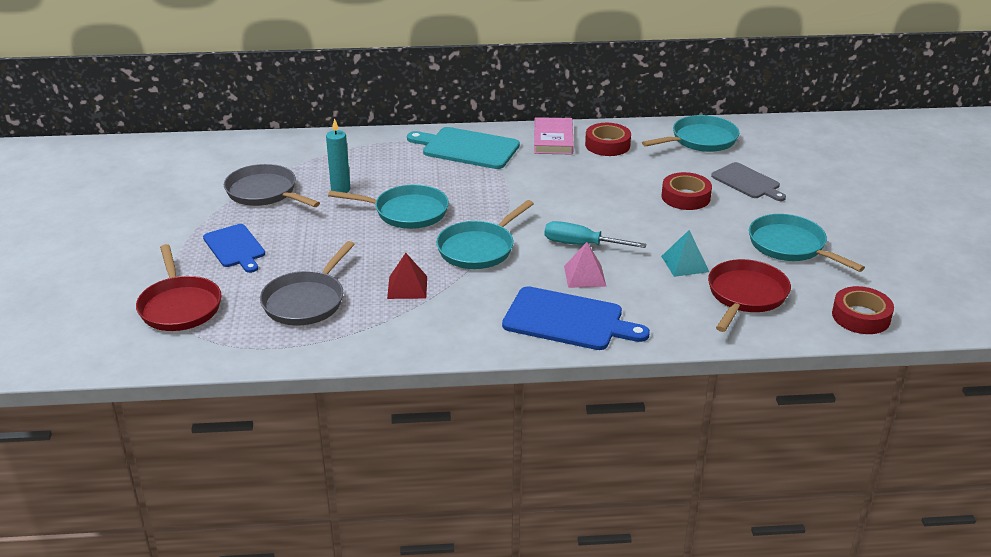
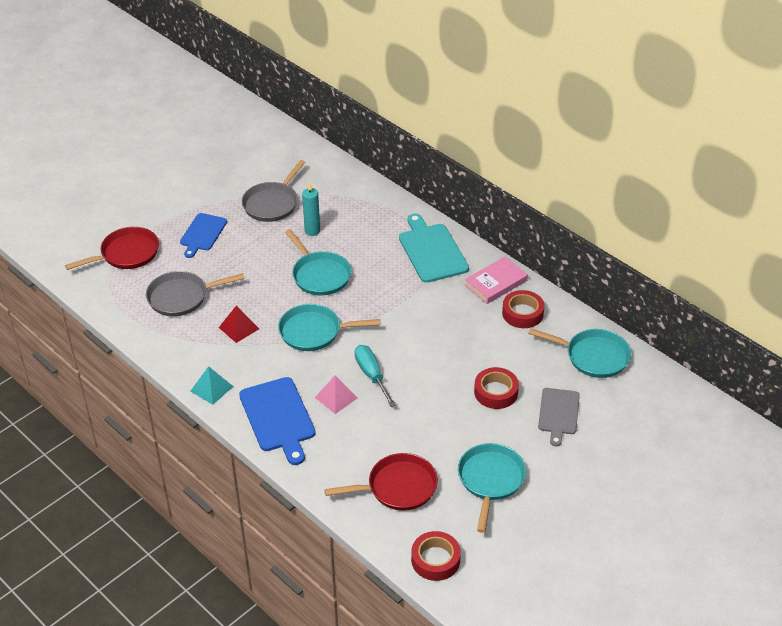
camera: 50 degrees right, 10 degrees up
(179, 306) = (126, 254): red pan -> red pan turned 150 degrees counterclockwise
(265, 192) = (272, 203): grey pan -> grey pan turned 150 degrees counterclockwise
(685, 264) = (404, 437): turquoise pyramid -> turquoise pyramid (211, 388)

